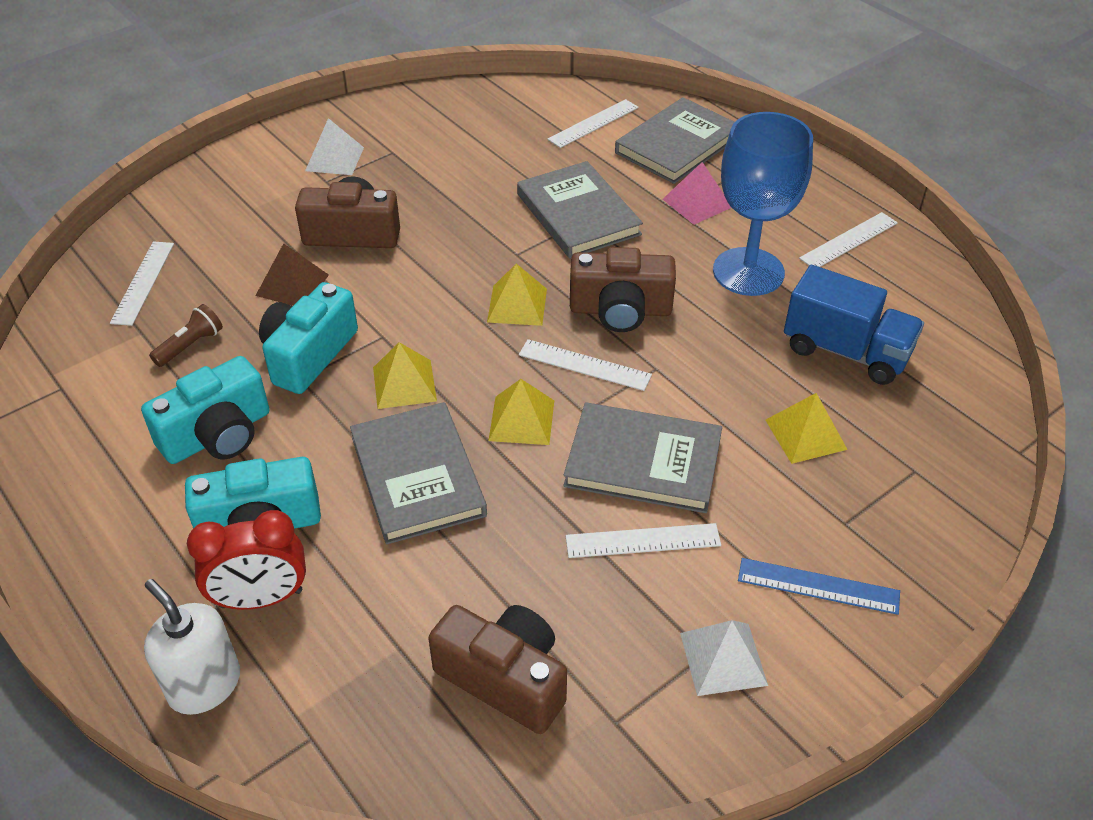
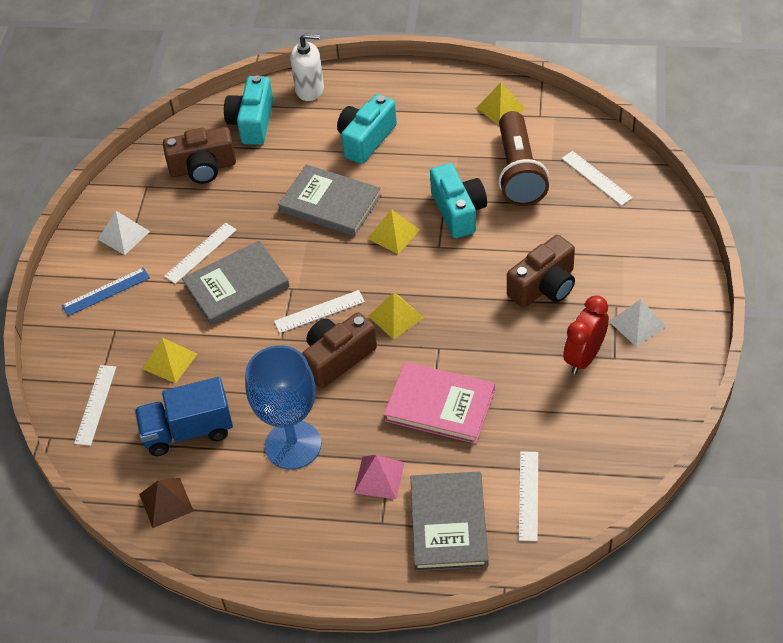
camera: 140 degrees right, 5 degrees up
(190, 345) = (518, 172): brown flashlight -> brown flashlight, size x2.26
(218, 435) = (440, 152): turquoise camera -> turquoise camera (252, 122)
(261, 599) = (329, 122): red clock -> red clock (584, 357)
(292, 285) = (524, 235): brown pyramid -> brown pyramid (166, 502)
(521, 420) = (316, 261): yellow pyramid -> yellow pyramid (500, 108)
(578, 214) = (440, 405): grey book -> pink book
(848, 240) = (253, 525): white ruler -> white ruler (95, 404)

